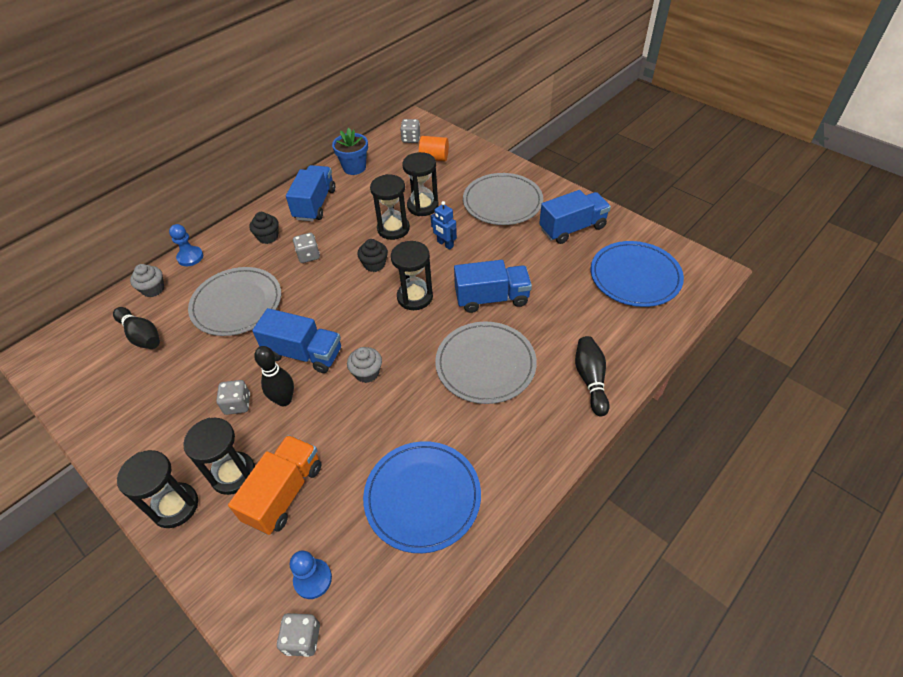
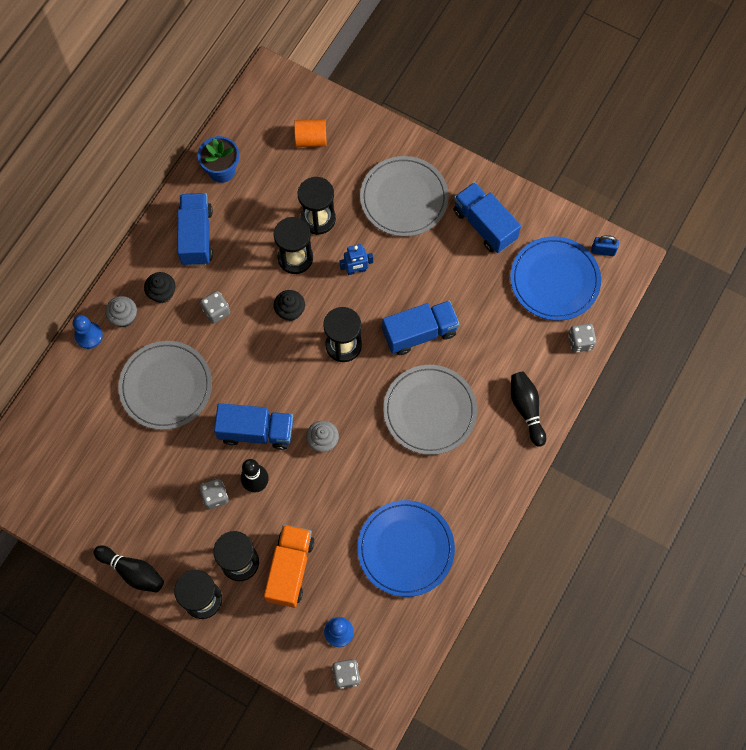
camera: 15 degrees left, 20 degrees up
(141, 335) = (86, 442): black bowling pin -> black bowling pin (132, 571)
(153, 289) = (69, 384): grey cupcake -> grey cupcake (124, 317)
(411, 139) = (274, 110): grey dice -> grey dice (580, 342)
(445, 244) = (356, 270): blue robot -> blue robot turned 45 degrees counterclockwise
(572, 228) = (484, 225): blue truck -> blue truck turned 90 degrees counterclockwise
(686, 261) = (603, 251): none -> blue padlock

